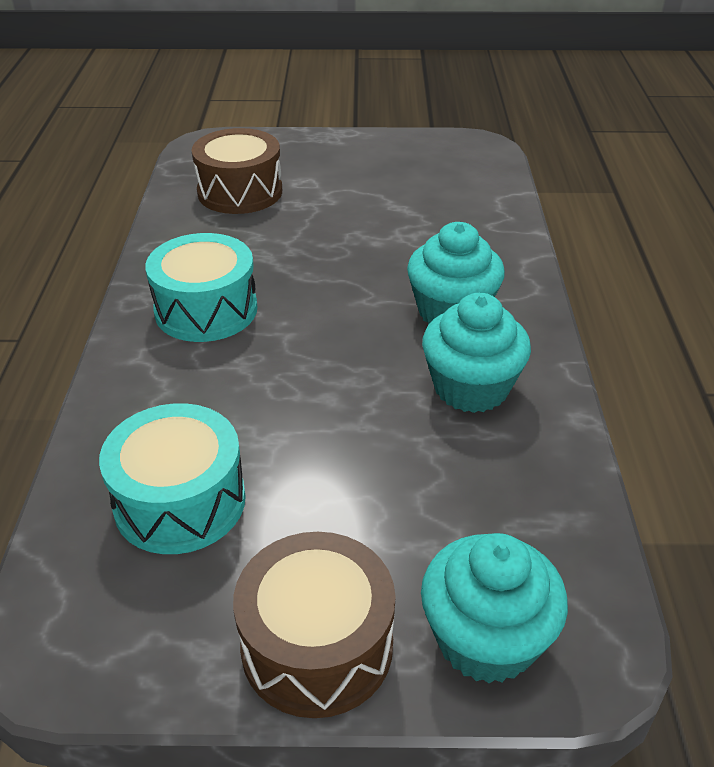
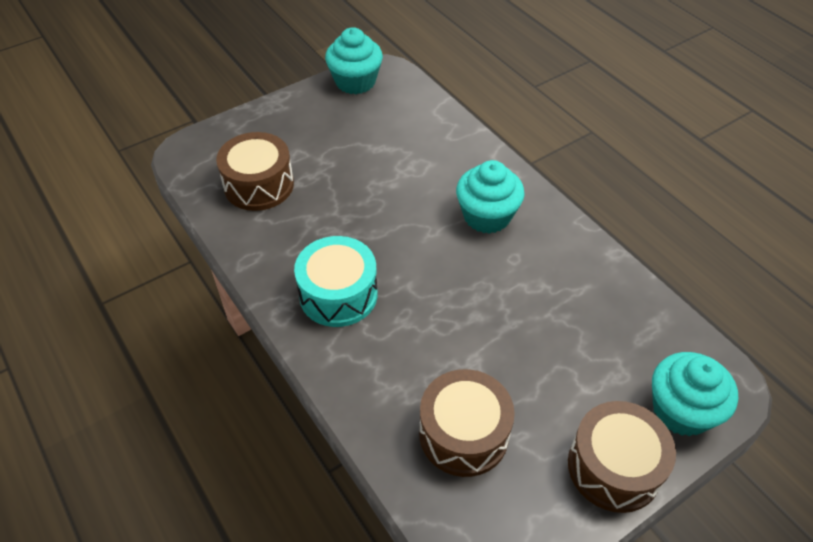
camera: 35 degrees left, 10 degrees up
(180, 501) = (463, 434): turquoise drum -> brown drum
(471, 387) = (544, 265): turquoise cupcake -> turquoise cupcake (355, 82)

